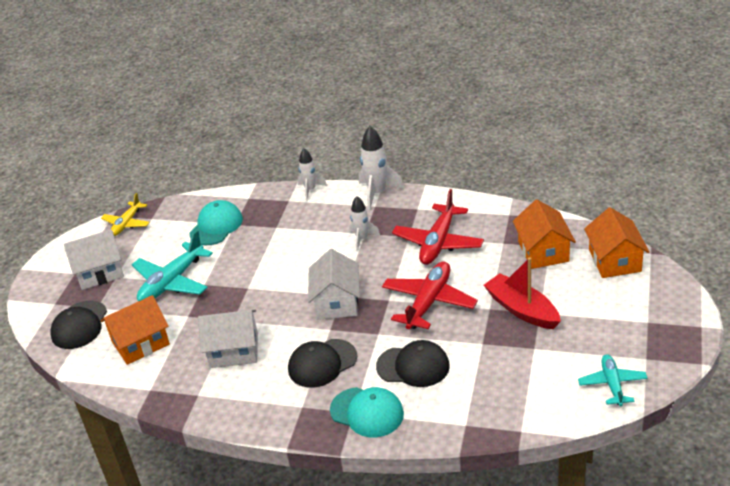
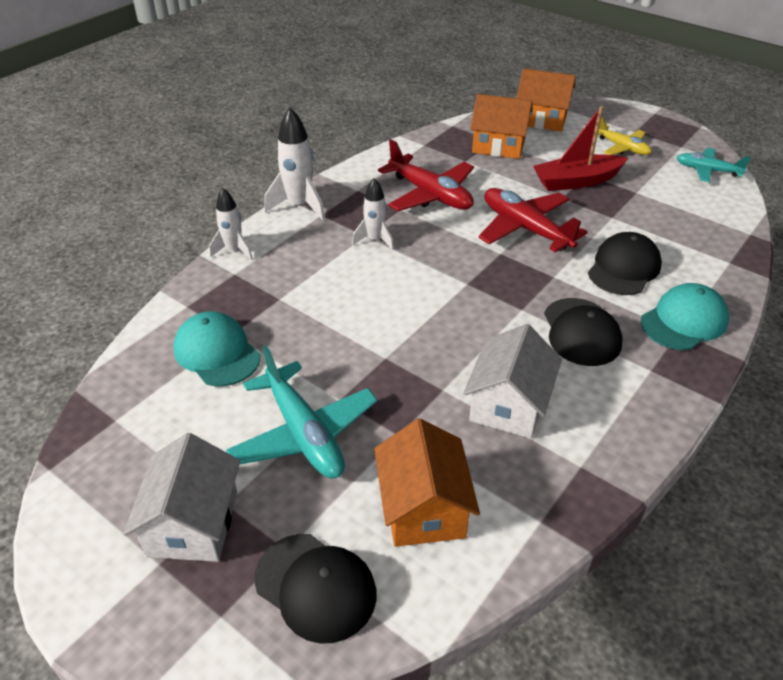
camera: 70 degrees left, 5 degrees up
(127, 224) = (95, 454): yellow plane -> yellow plane (622, 147)
(336, 302) = (476, 290): white house -> none

